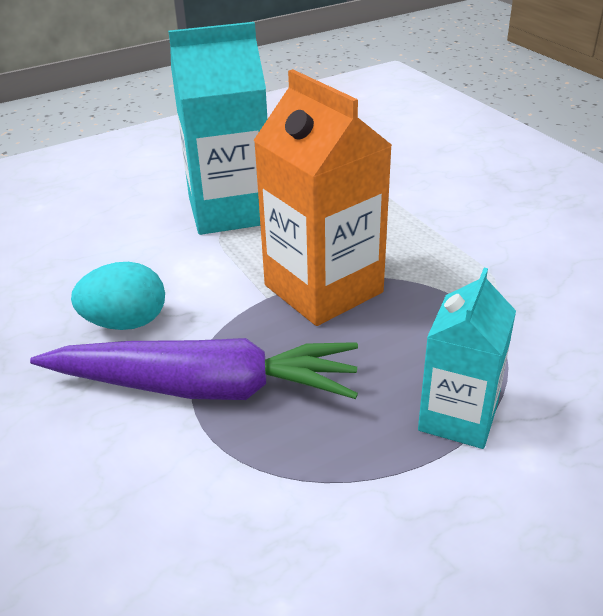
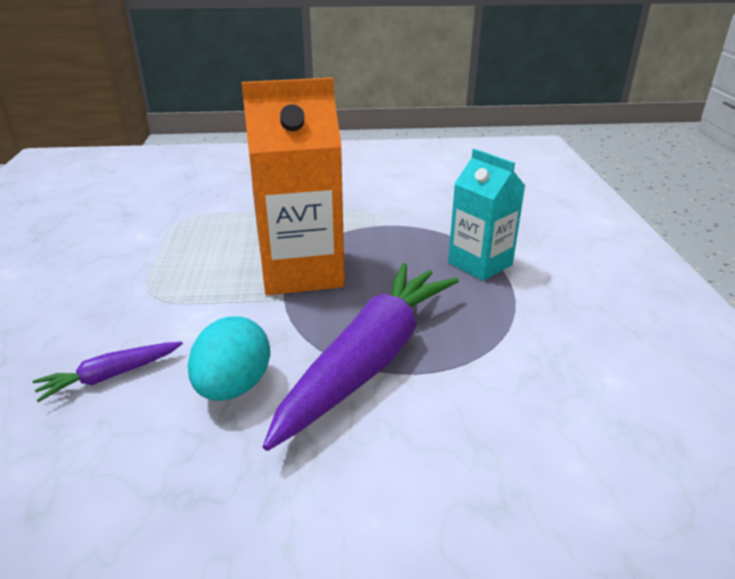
camera: 65 degrees left, 5 degrees down
(110, 260) = (110, 376): none -> purple carrot
(230, 211) = (130, 284): turquoise carton -> none

